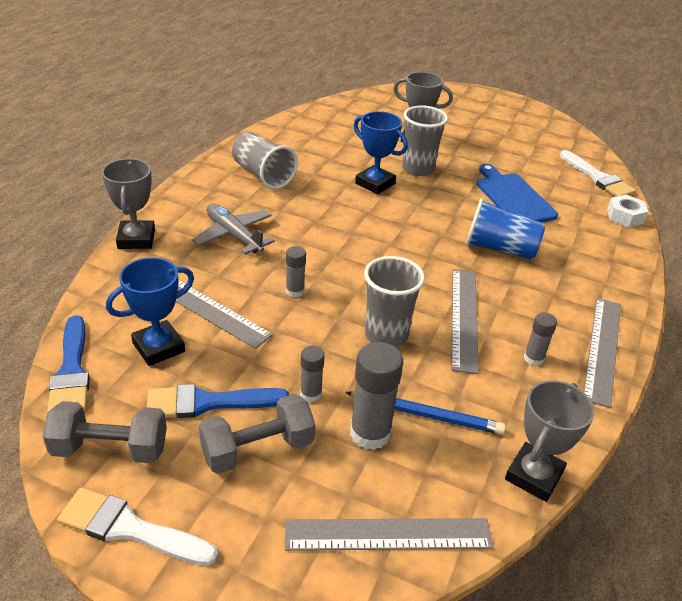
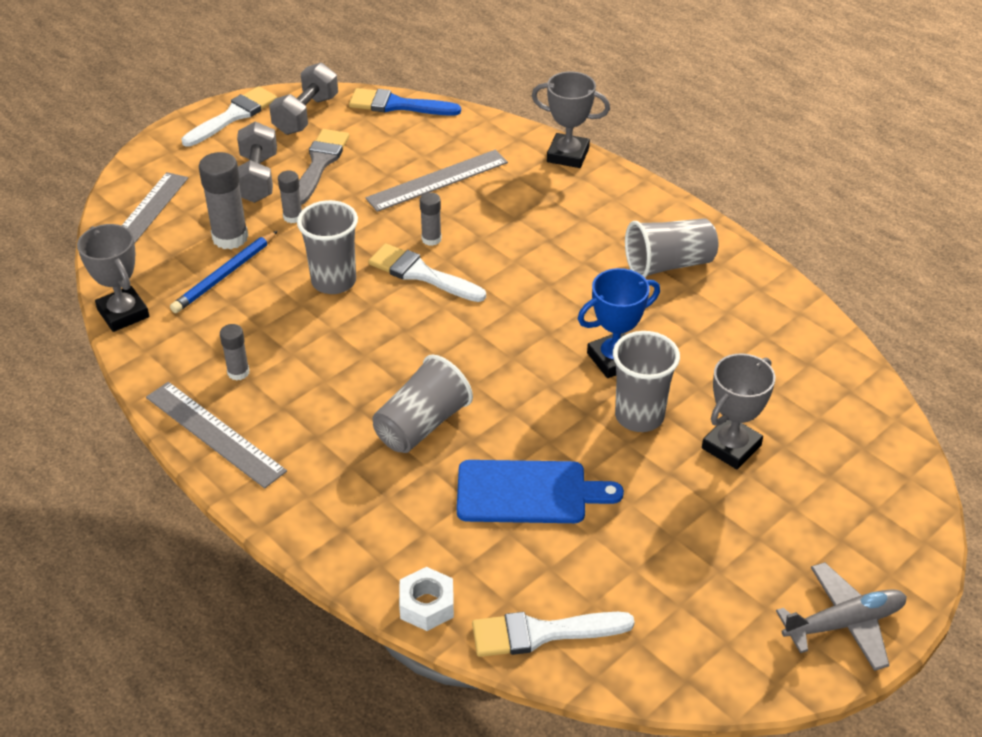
camera: 115 degrees right, 5 degrees up
(158, 347) = (399, 148): blue trophy -> none
(208, 403) = (320, 163): blue brush -> grey brush
(234, 235) = (546, 218): grey plane -> grey plane (844, 623)
(344, 286) = (421, 274): none -> white brush
(463, 318) = (324, 344): grey ruler -> none
(499, 249) = (422, 425): blue cup -> grey cup

